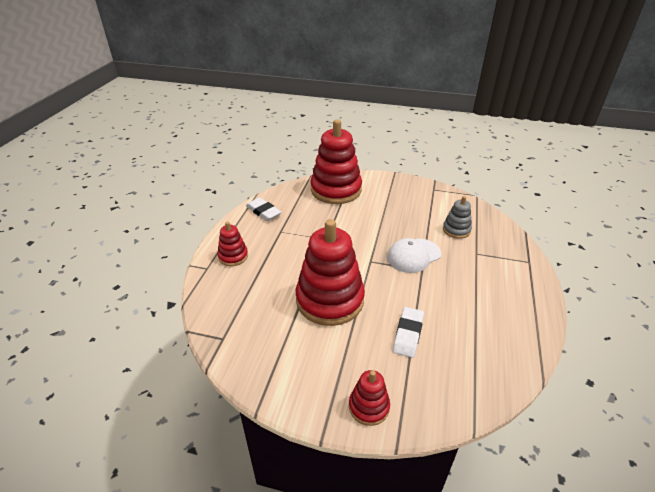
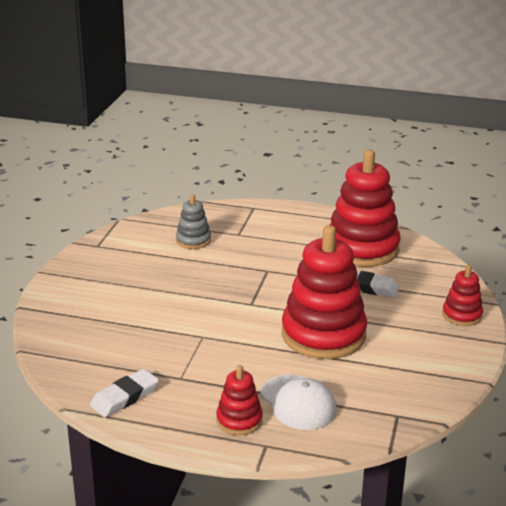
camera: 90 degrees left, 10 degrees down
(336, 190) = (77, 325): red stacking toy -> red stacking toy (362, 248)
(413, 255) = (242, 273): white cap -> white cap (298, 402)

